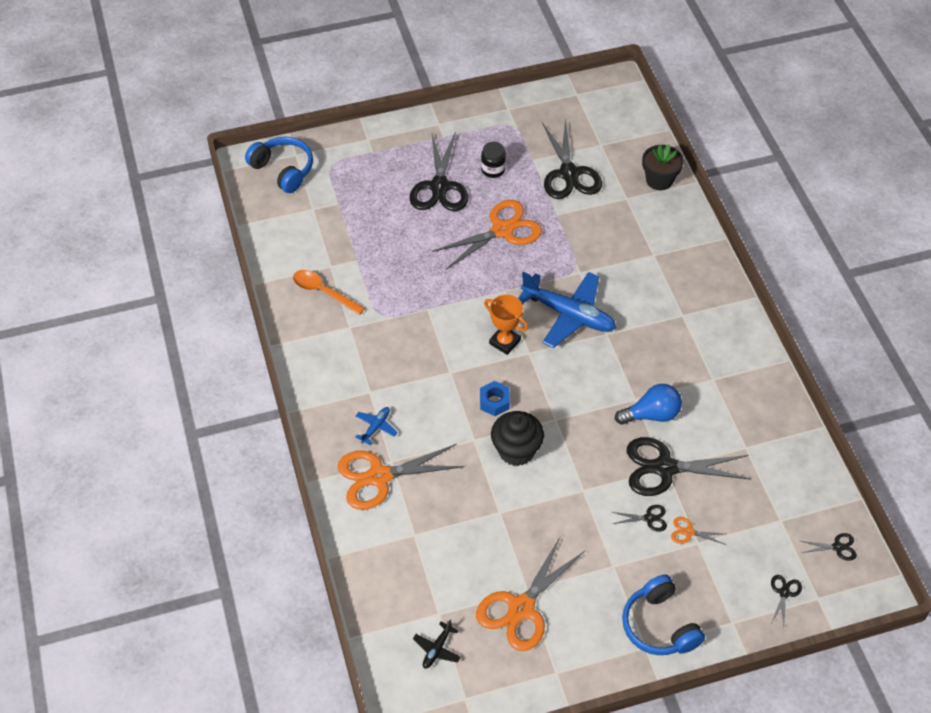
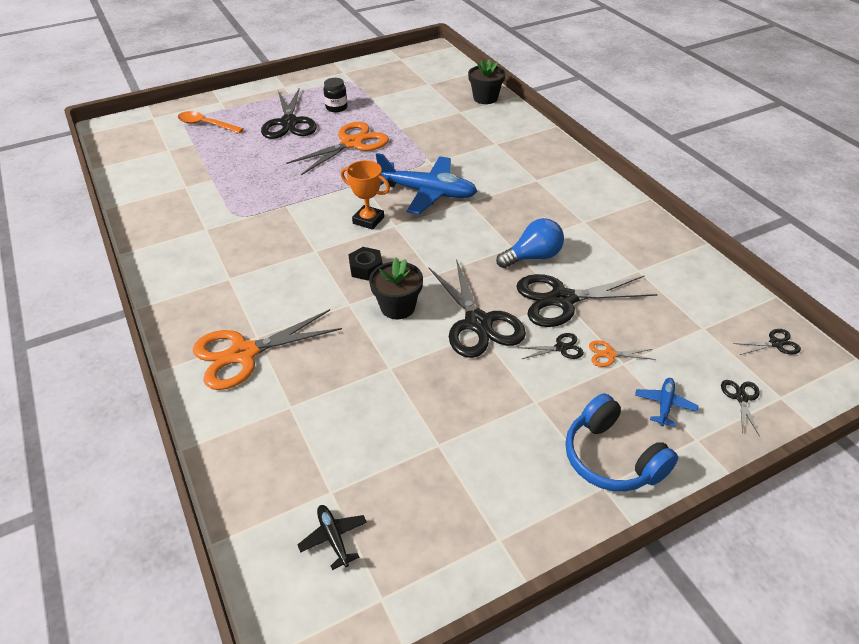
camera: 10 degrees left, 10 degrees down
(283, 170) = (140, 128): blue headphones -> none
(323, 292) = (178, 206): orange spoon -> orange spoon (206, 125)
(376, 427) = (237, 308): blue plane -> blue plane (664, 405)
(437, 649) = (333, 538): black plane -> black plane turned 135 degrees clockwise
(494, 402) = (366, 268): blue nut -> black nut
(516, 450) = (397, 307): black cupcake -> black flower pot
(521, 608) = (436, 467): orange scissors -> none
(569, 173) = (405, 102): black scissors -> black scissors (478, 323)

